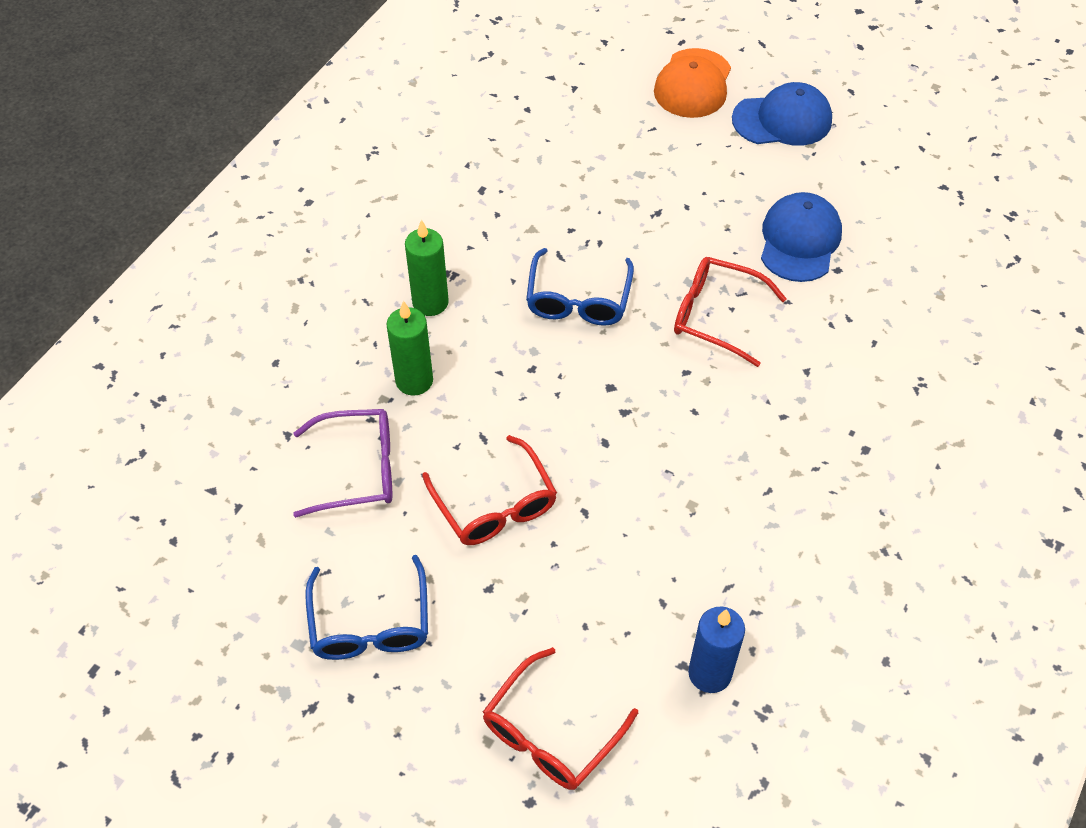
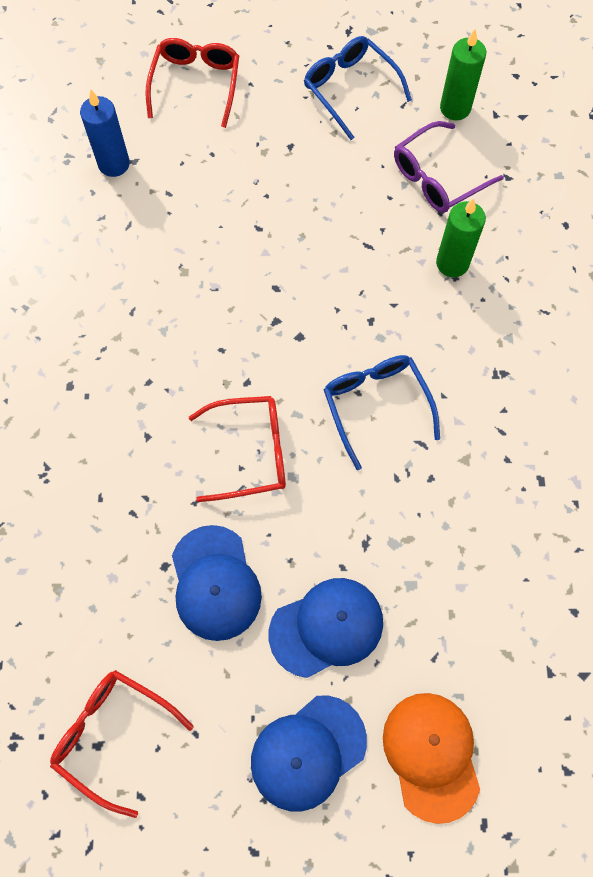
camera: 150 degrees right, 15 degrees up
(430, 302) = (493, 337): green candle -> green candle (455, 108)
(495, 505) = (324, 201): red glasses -> red glasses (113, 734)
(724, 177) = (326, 627): none -> blue cap

